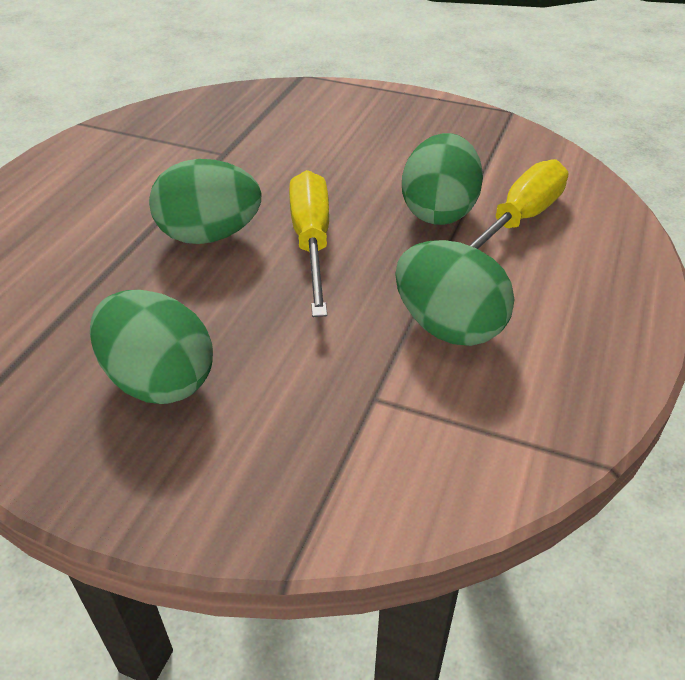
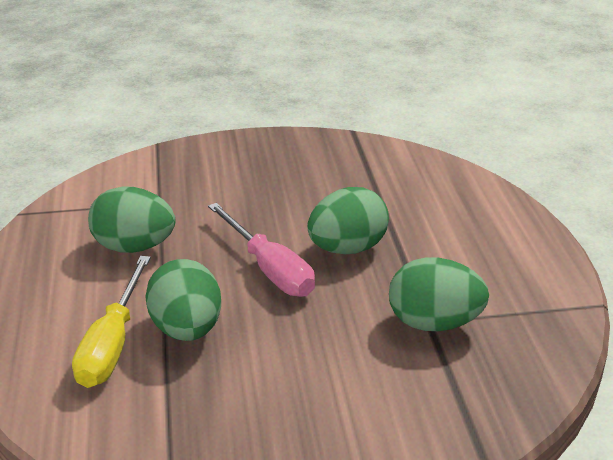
camera: 150 degrees right, 10 degrees down
(159, 380) = (280, 174): green egg -> green egg (434, 323)
(312, 242) = (269, 269): yellow screwdriver -> pink screwdriver

